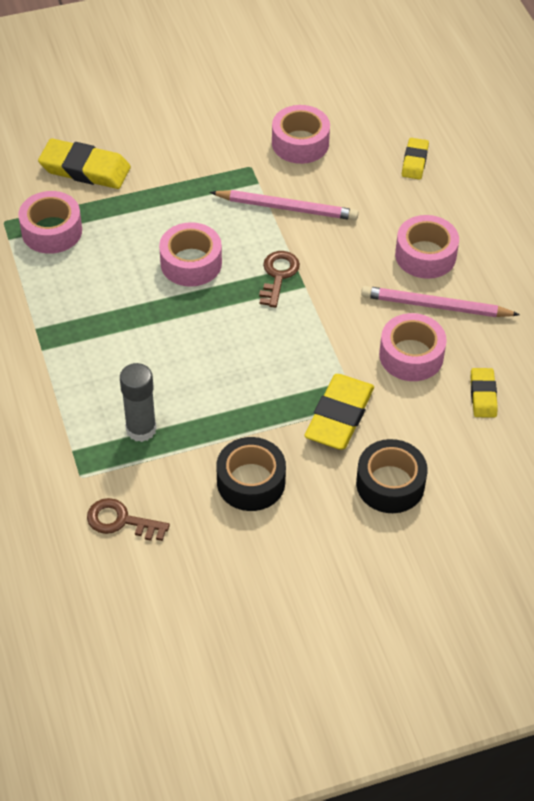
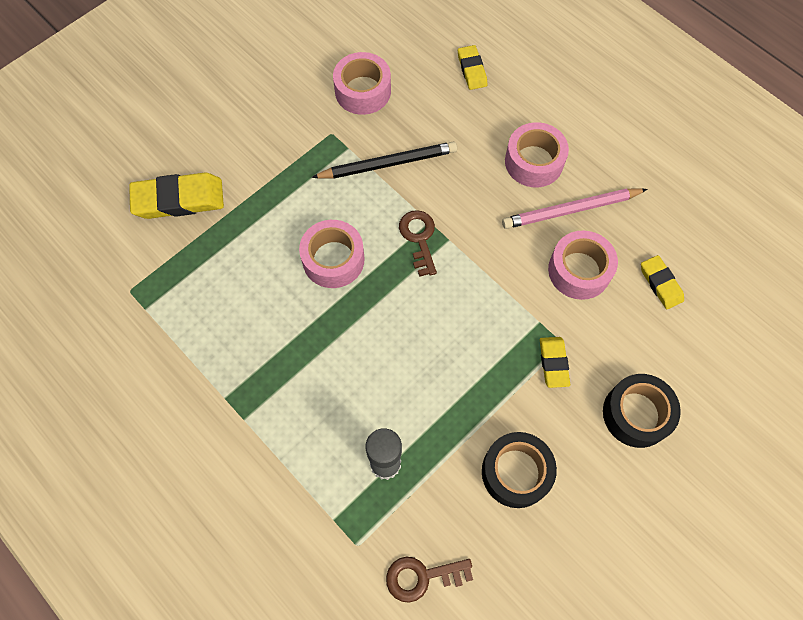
camera: 25 degrees left, 15 degrees up
(51, 231) = (182, 281): pink tape -> none
(287, 208) = (388, 164): pink pencil -> black pencil
(339, 416) = (553, 363): yellow eraser -> yellow eraser, size x0.57

